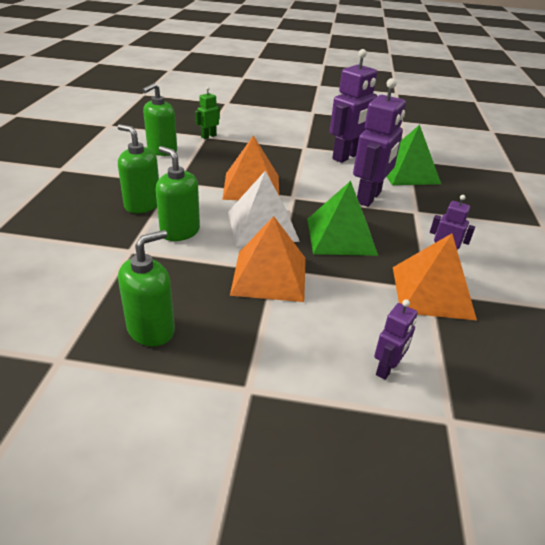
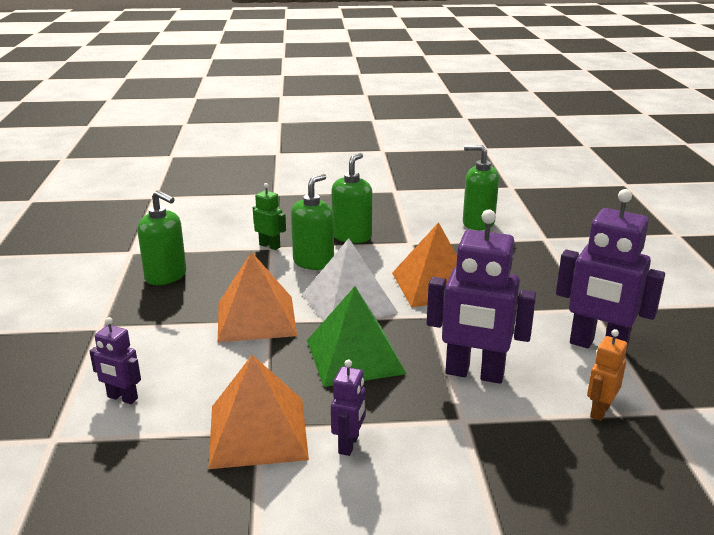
camera: 80 degrees right, 10 degrees down
(208, 136) = (547, 240): green robot -> green robot (270, 246)
(407, 172) = (599, 411): green pyramid -> orange robot

